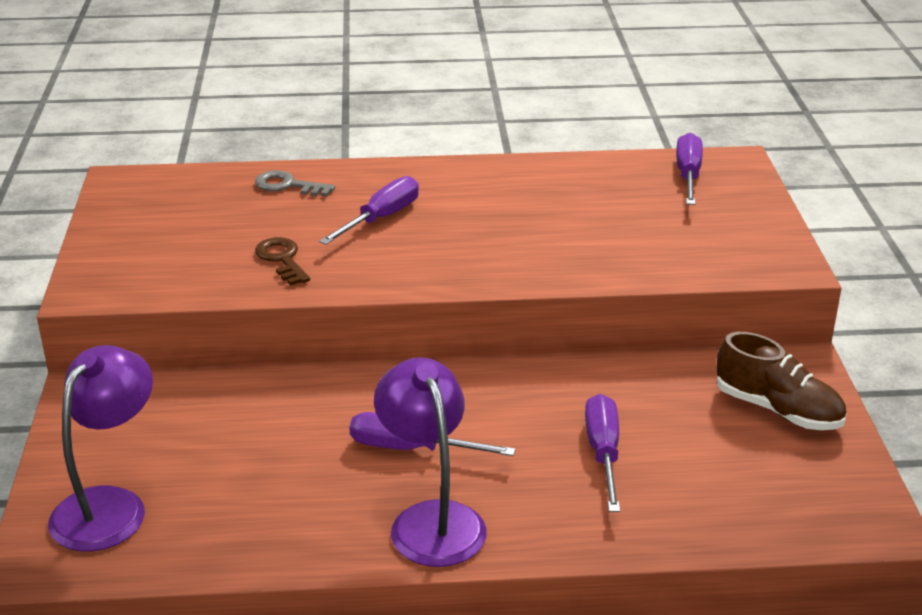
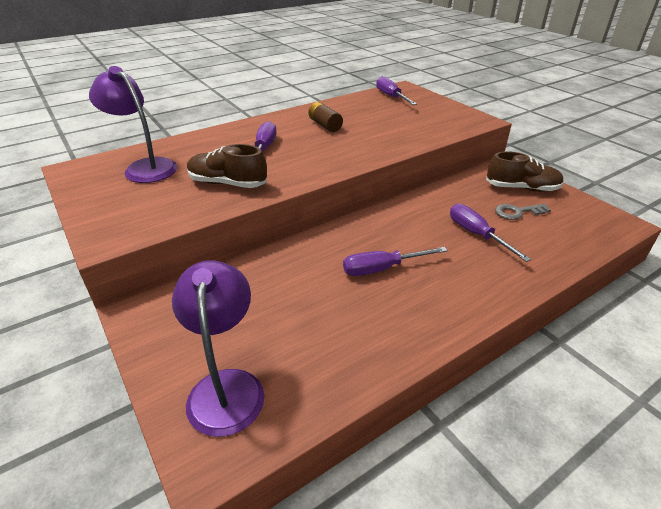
camera: 30 degrees left, 5 degrees up
(282, 259) = (227, 183): brown key -> brown shoe
(288, 185) = (190, 146): grey key -> grey key (517, 212)
(431, 520) = (437, 305): purple lamp -> purple lamp (145, 167)
(511, 203) = (325, 125): none -> brown battery

